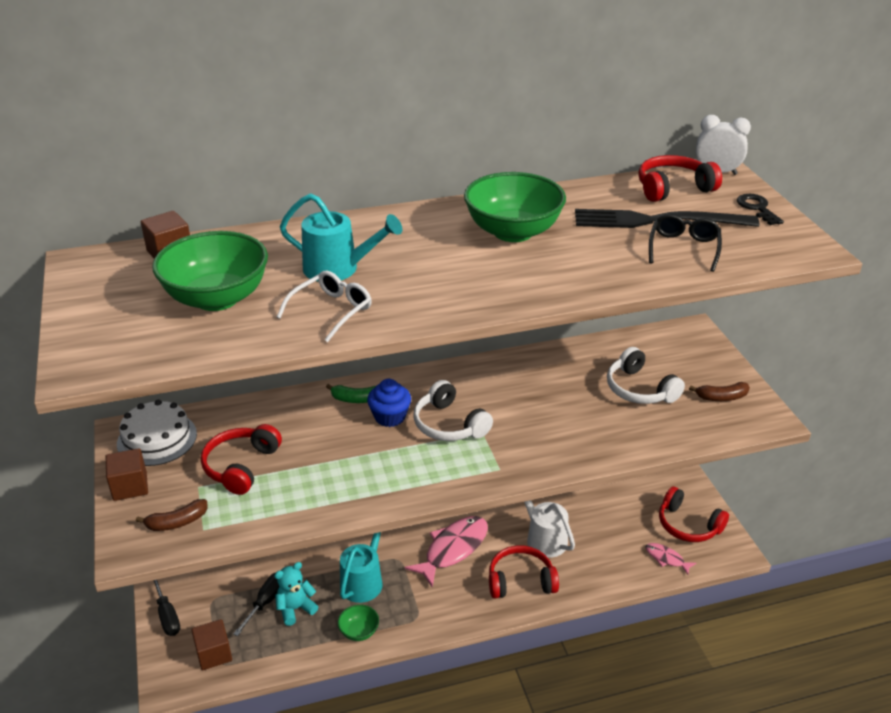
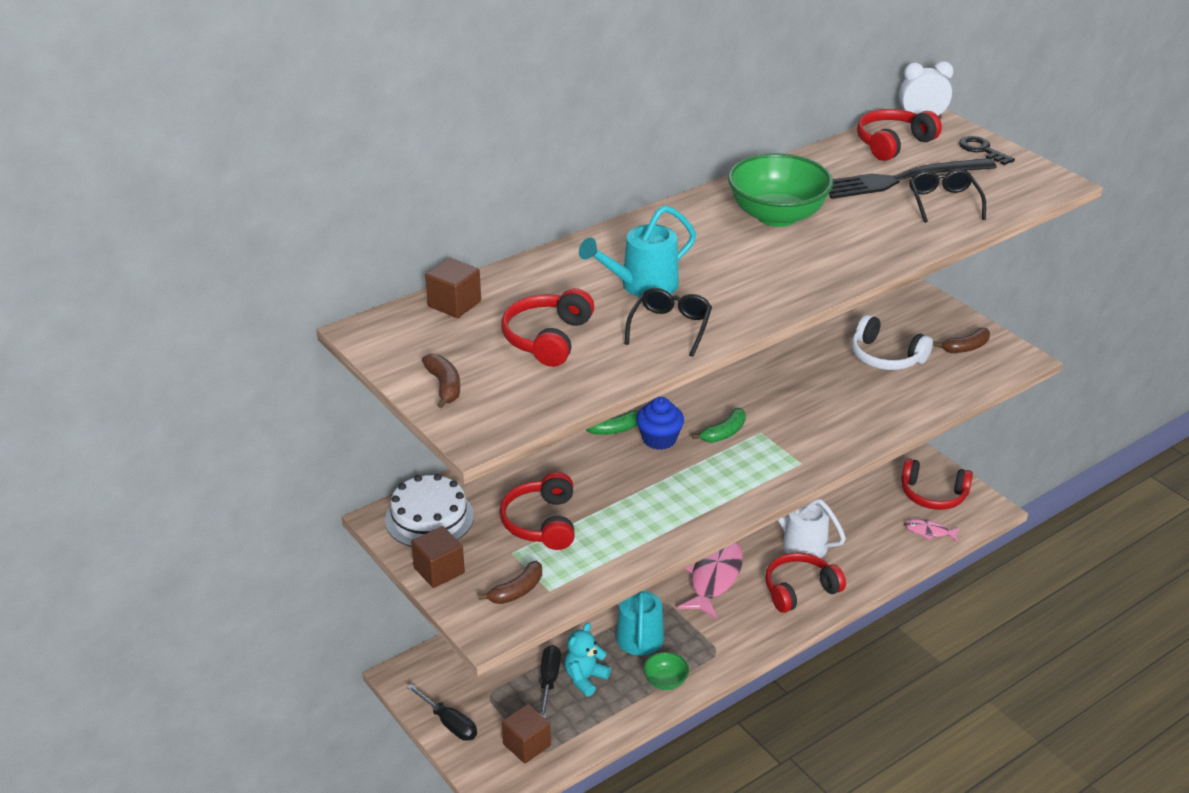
camera: 20 degrees left, 0 degrees up
(93, 321) = (444, 386): none -> brown banana
(217, 298) = (547, 338): green bowl -> red headphones
(331, 311) = (670, 327): white glasses -> black glasses
(339, 269) = (641, 286): turquoise watering can -> turquoise watering can turned 150 degrees clockwise
(449, 425) = (724, 433): white headphones -> green banana

